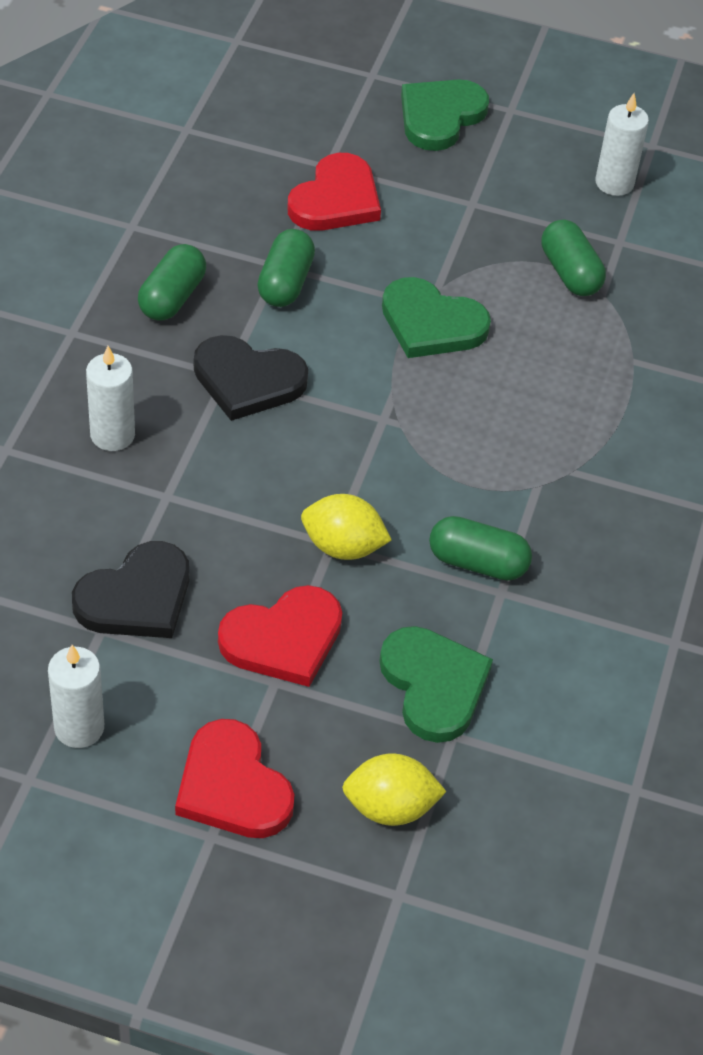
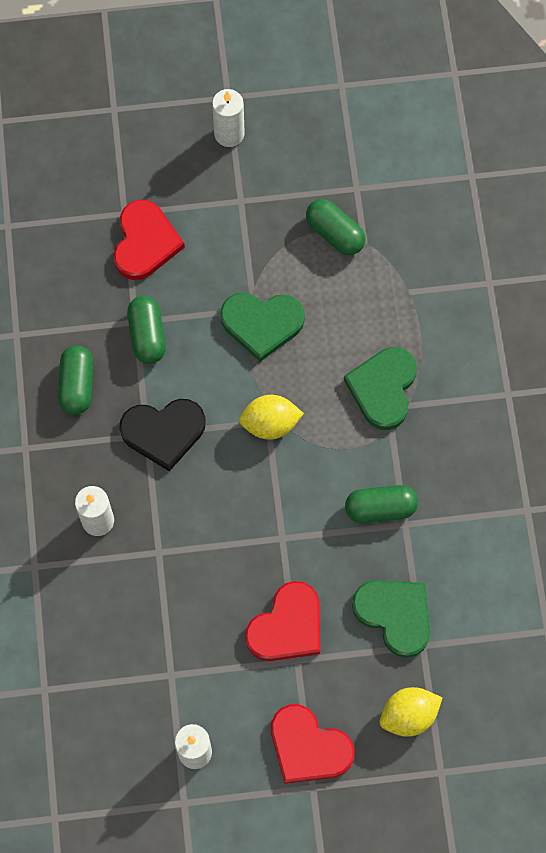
camera: 20 degrees left, 20 degrees up
(136, 597) = (180, 640): black heart -> none
(343, 546) = (290, 537): yellow lemon -> yellow lemon (270, 424)
(440, 116) = (181, 128): green heart -> green heart (383, 388)
(614, 183) = (330, 134): white candle -> white candle (229, 134)

